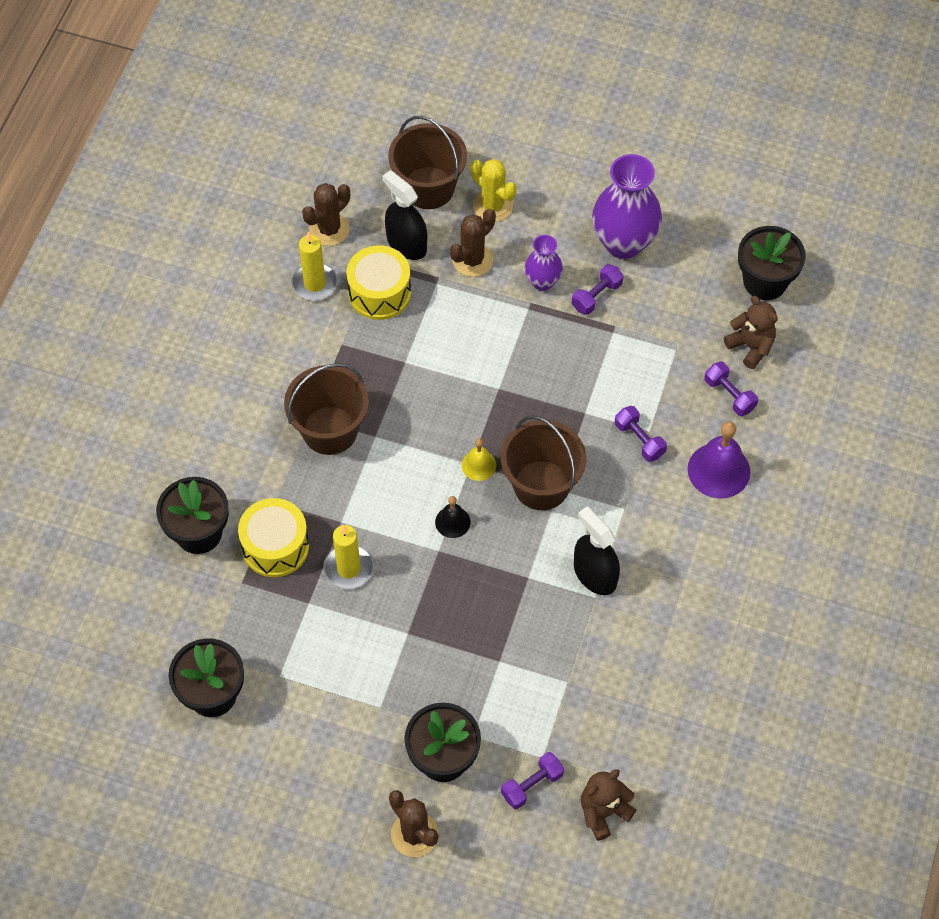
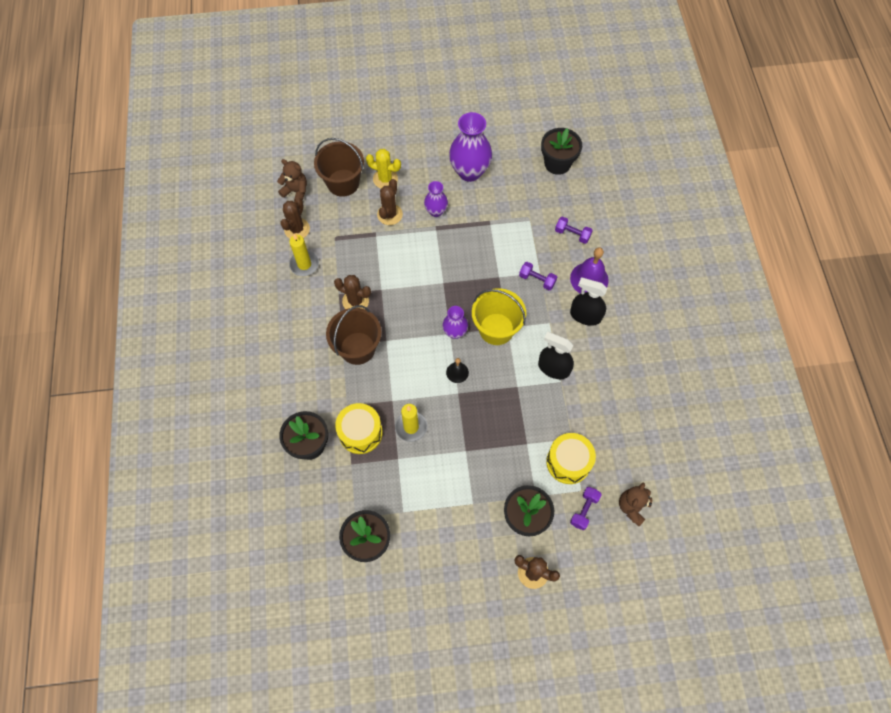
camera: 25 degrees left, 5 degrees up
(360, 364) = (355, 301): none -> brown cactus
(379, 293) = (345, 255): yellow drum -> yellow drum (568, 462)
(406, 244) = (347, 220): black spray bottle -> black spray bottle (585, 316)
(479, 465) = (455, 332): yellow bell -> purple vase
(541, 485) = (496, 329): brown bucket -> yellow bucket
(596, 296) = (470, 207): purple dumbbell -> none
(751, 346) = (569, 202): brown teddy bear -> brown teddy bear (296, 191)

